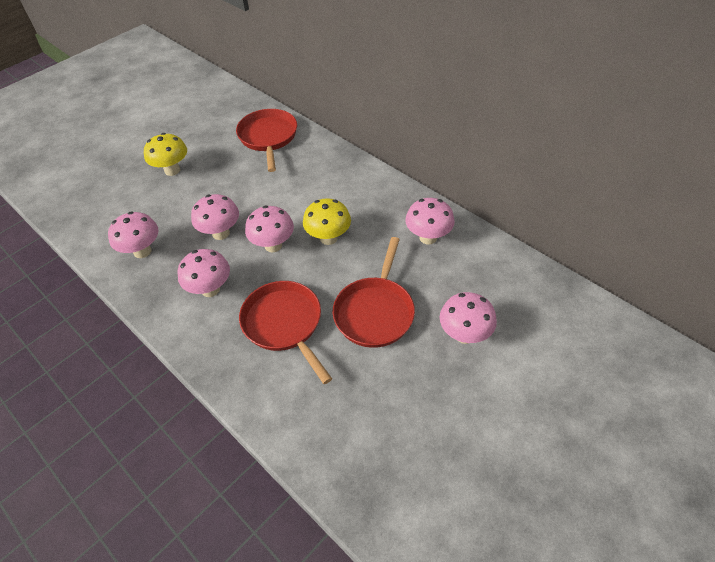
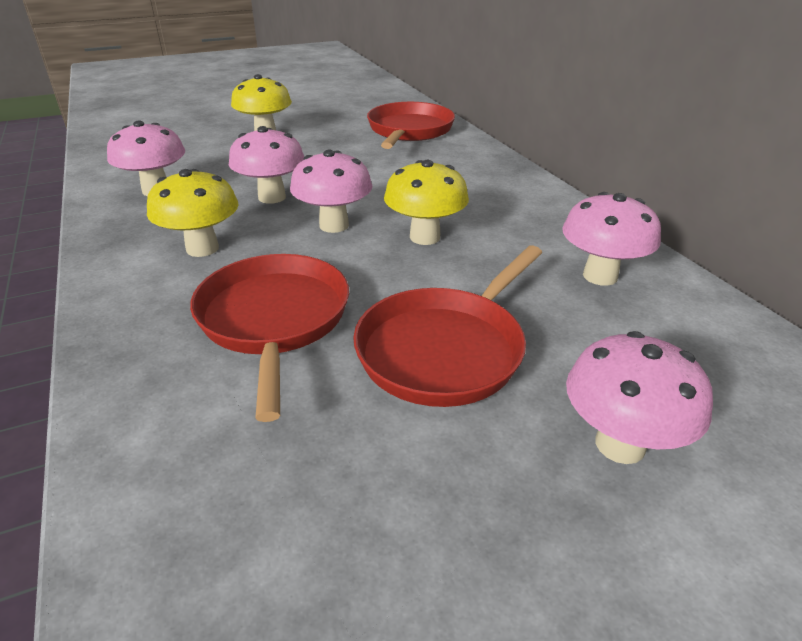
camera: 20 degrees right, 15 degrees down
(210, 289) = (202, 248): pink mushroom -> yellow mushroom

